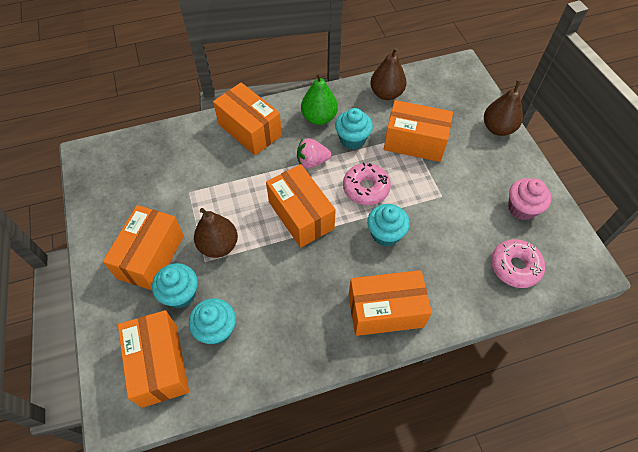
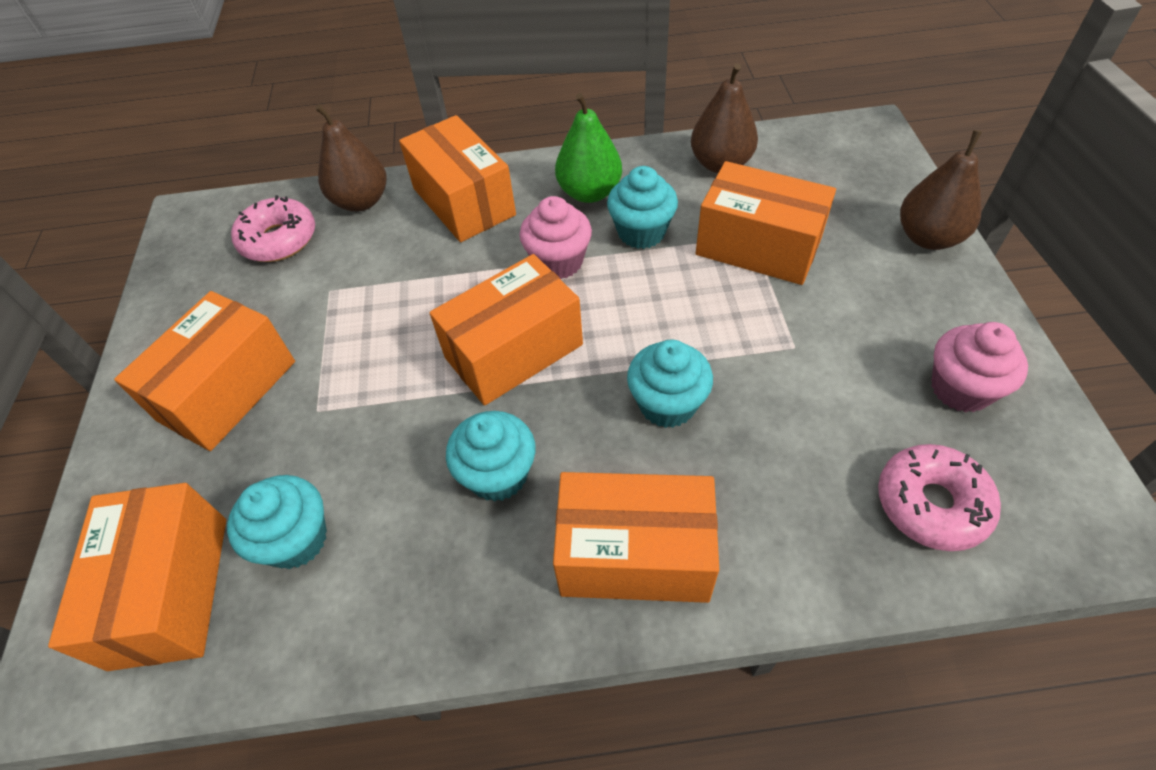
camera: 15 degrees right, 5 degrees down
(180, 294) = (254, 464): turquoise cupcake -> turquoise cupcake (498, 475)
(218, 245) = (350, 386): brown pear -> brown pear (361, 201)
(301, 215) = (514, 351): orange box -> orange box turned 75 degrees clockwise
(312, 161) = (558, 262): pink strawberry -> pink cupcake
(366, 188) = (647, 317): pink donut -> pink donut (279, 239)

